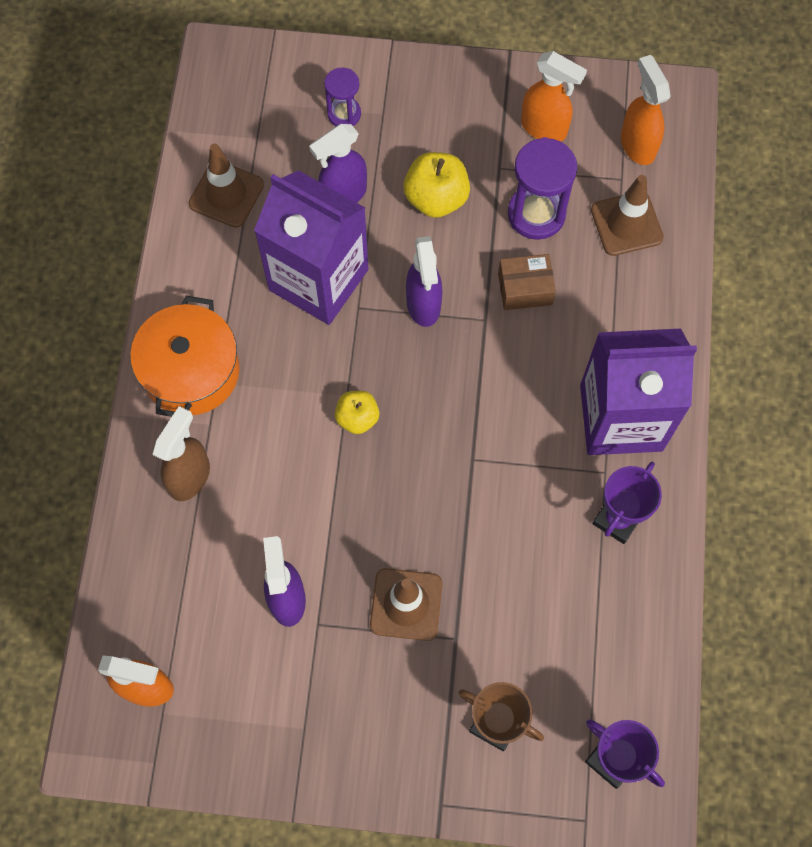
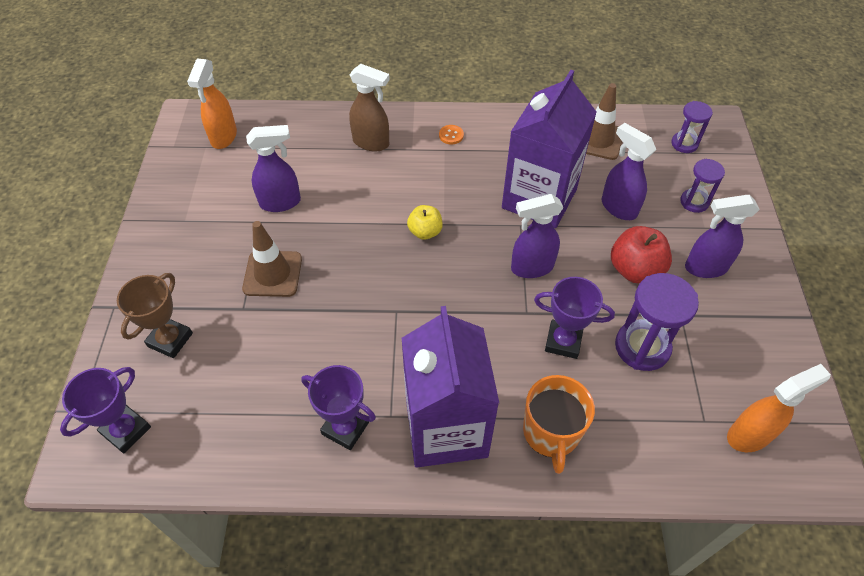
camera: 85 degrees right, 15 degrees down
(191, 371) = (451, 135): orange pot -> orange button
(248, 99) = (684, 144): none -> purple hourglass
(436, 198) = (635, 270): yellow apple -> red apple
(439, 129) = (705, 268): none -> purple spray bottle
(525, 289) = (563, 341): brown box -> purple trophy
(544, 128) = (737, 349): orange spray bottle -> none
(626, 224) = (655, 427): brown traffic cone -> none
(629, 318) = (551, 432): none -> orange mug

